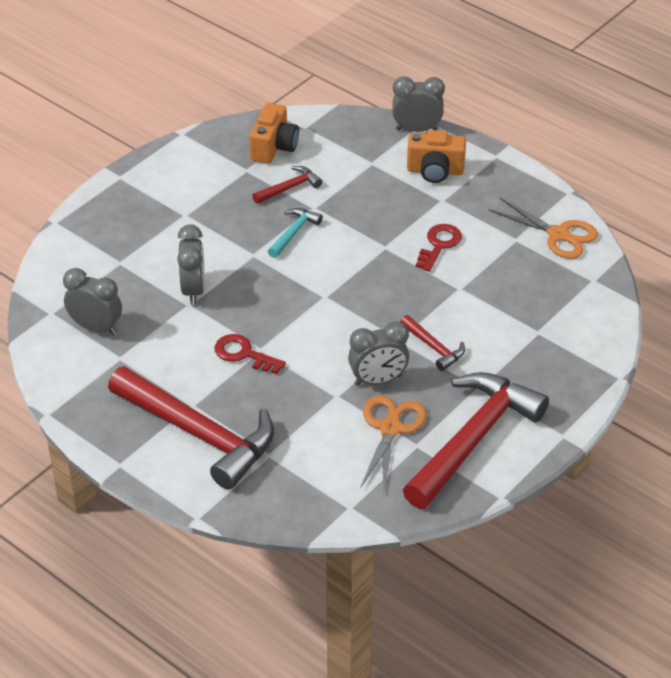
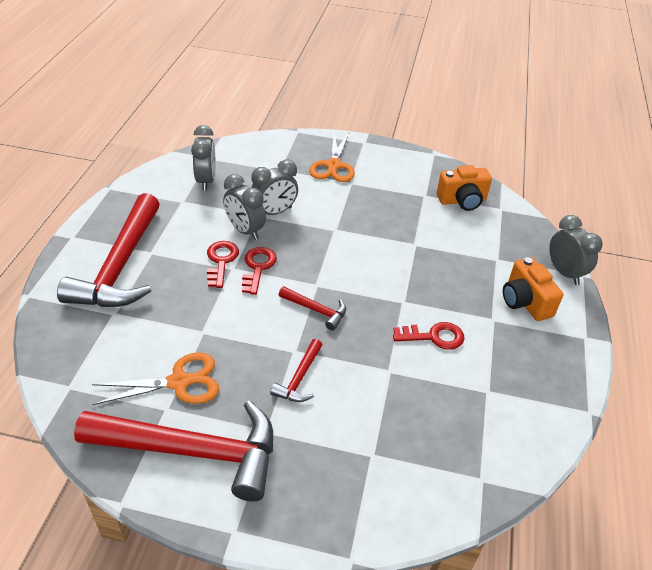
camera: 60 degrees right, 0 degrees up
(272, 330) = (258, 267): none -> red key
(289, 188) = (425, 223): red hammer -> red hammer (316, 310)
(293, 233) = (376, 243): turquoise hammer -> none
(378, 380) = (235, 353): grey clock -> grey clock (245, 230)
(558, 234) = (523, 424): orange scissors -> orange scissors (333, 165)

